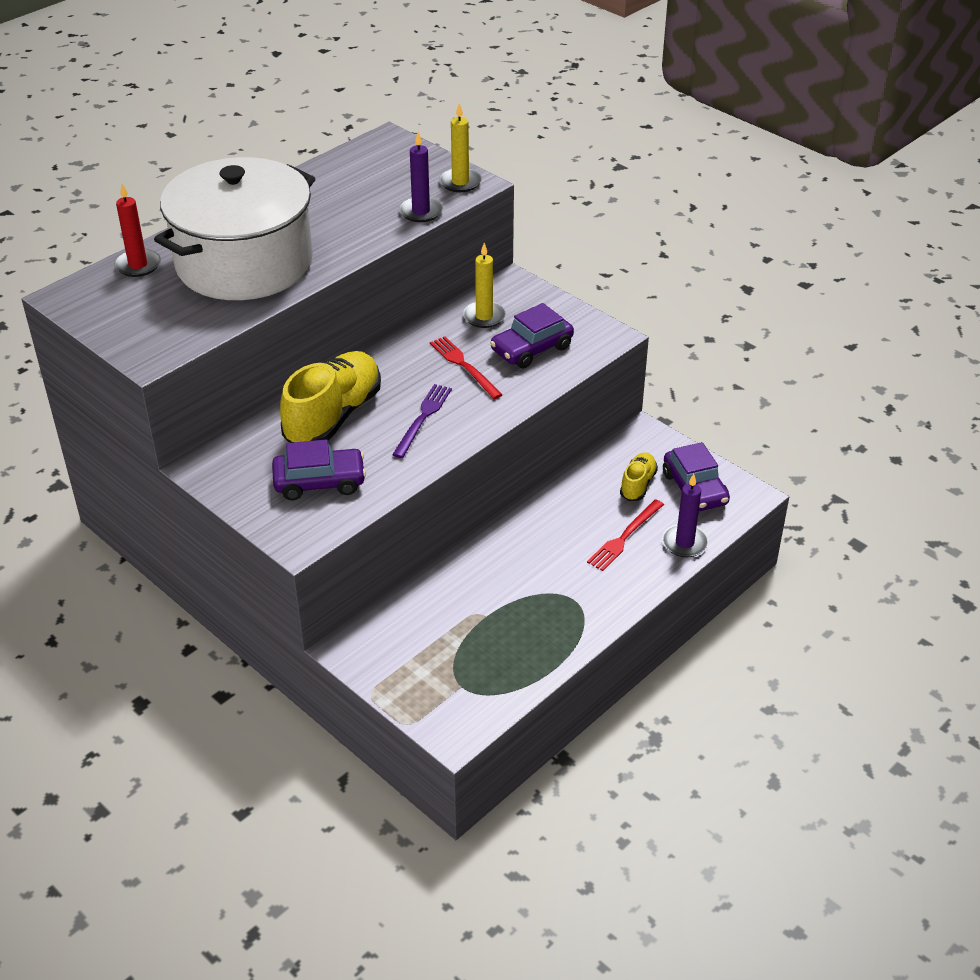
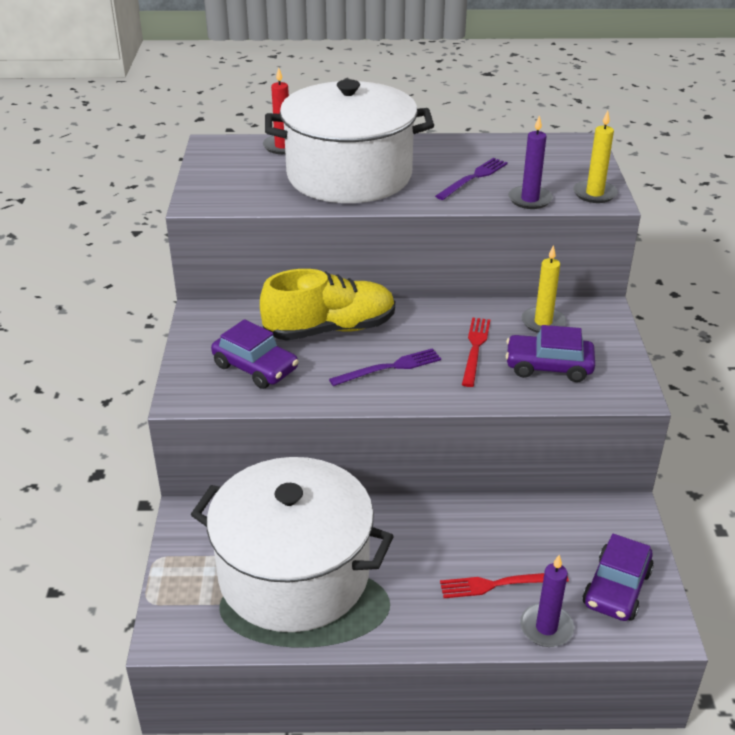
camera: 45 degrees right, 5 degrees down
(350, 214) = (473, 178): none -> purple fork
(485, 628) = (294, 574): none -> white pot
(638, 484) = (567, 549): yellow shoe -> none

